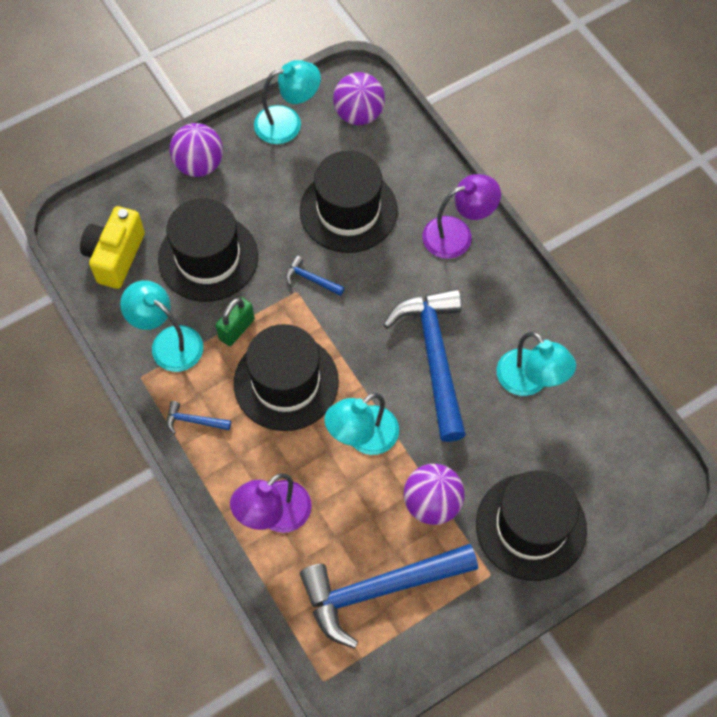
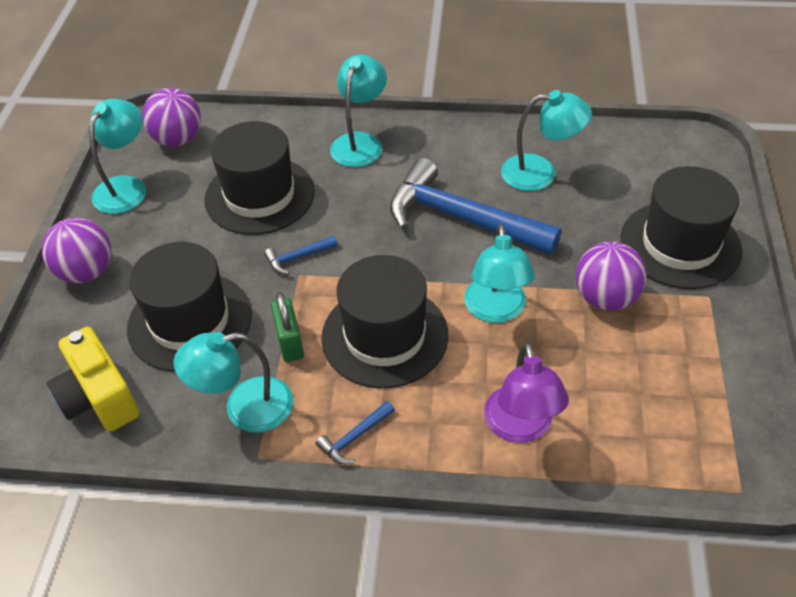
camera: 50 degrees left, 15 degrees down
(379, 590) = (667, 387): blue hammer -> none
(457, 234) = (360, 142): purple lamp -> turquoise lamp

